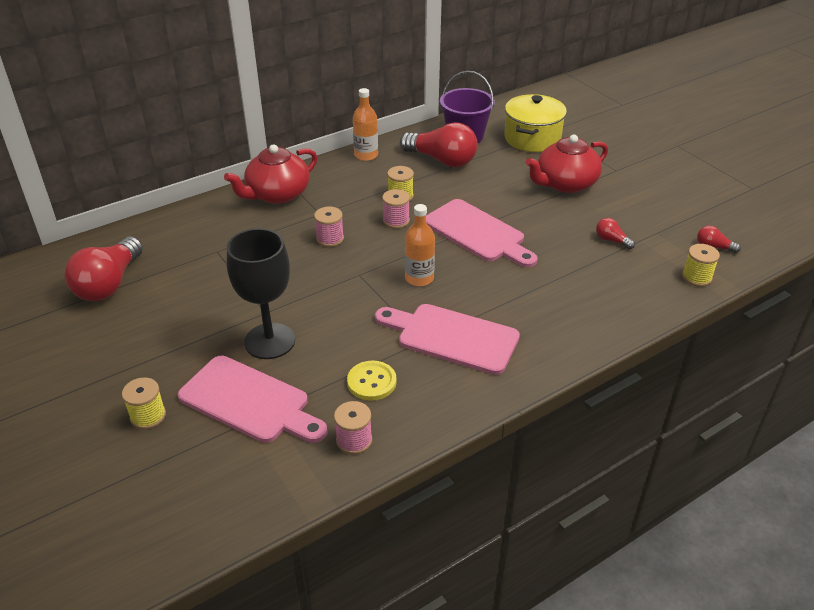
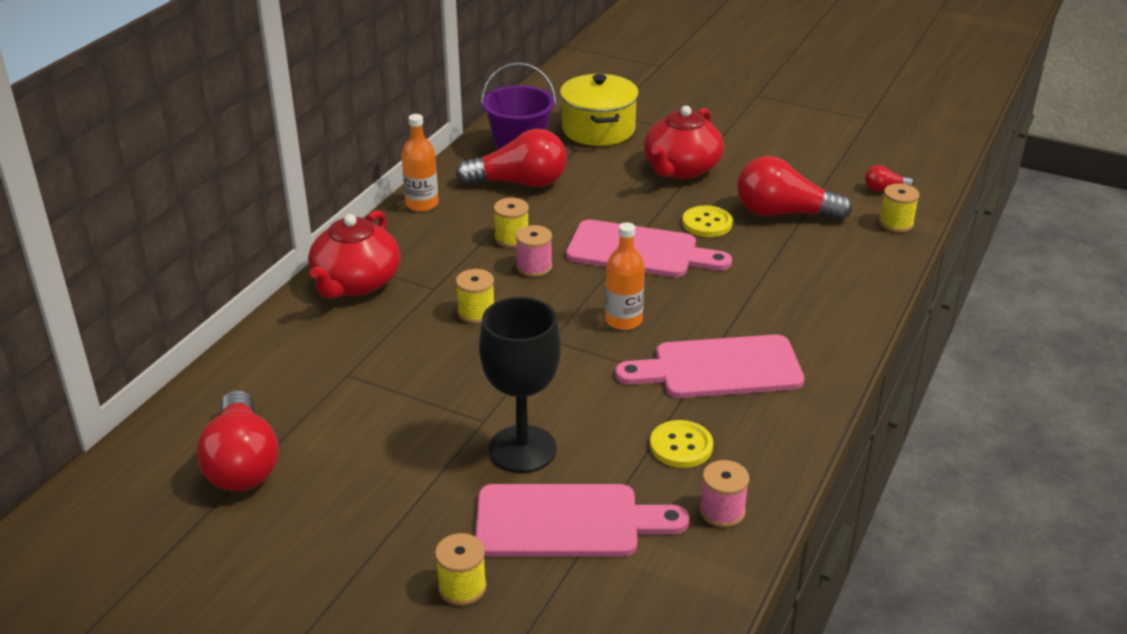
camera: 30 degrees left, 5 degrees down
(330, 239) = (476, 312): pink spool -> yellow spool
(545, 229) = (707, 223): none -> yellow button
(611, 240) = (783, 213): red light bulb -> red light bulb, size x2.22

